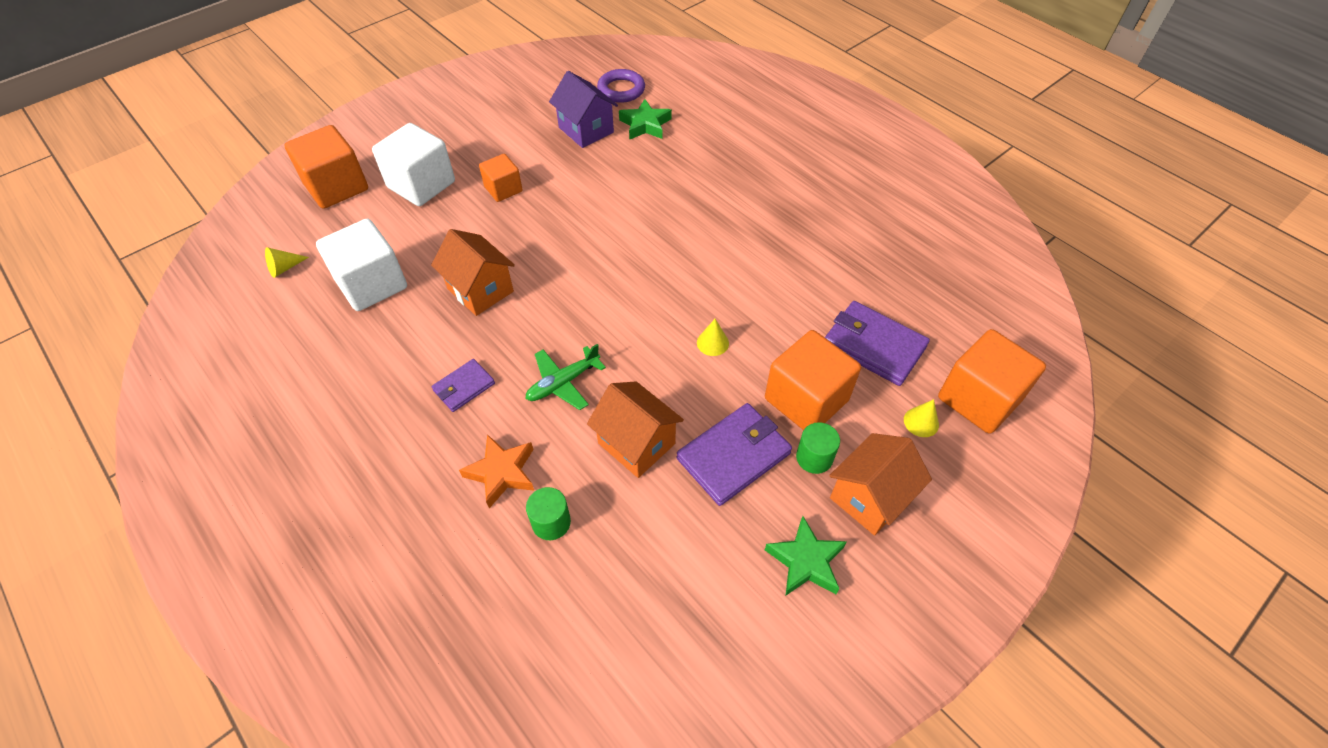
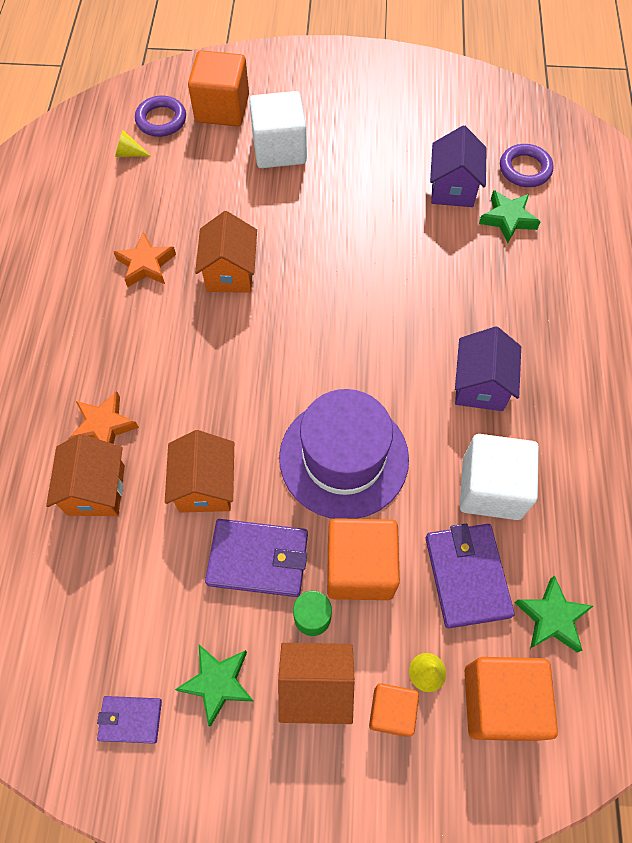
camera: 45 degrees right, 10 degrees up
(287, 227) = (161, 120): none -> purple ring
(372, 284) = (168, 210): white cube -> white cube (491, 488)
(398, 334) = (146, 265): none -> orange star
(464, 387) = (145, 341): purple wallet -> purple wallet (130, 719)
(503, 189) = (332, 197): orange cube -> orange cube (391, 711)
(551, 522) = (96, 490): green cylinder -> orange house
(563, 383) = (208, 395): green plane -> none
(712, 343) = (344, 458): yellow cone -> purple hat
(746, 231) = (480, 385): none -> purple house
(946, 326) = (552, 617): none -> green star

